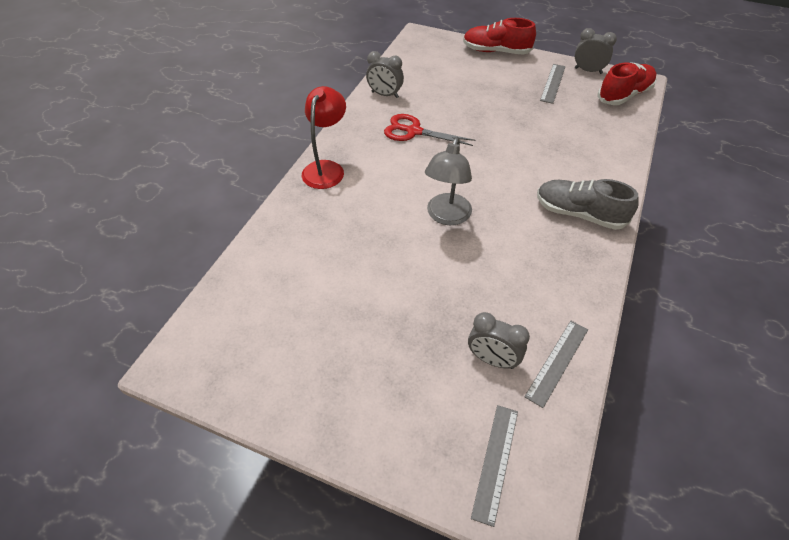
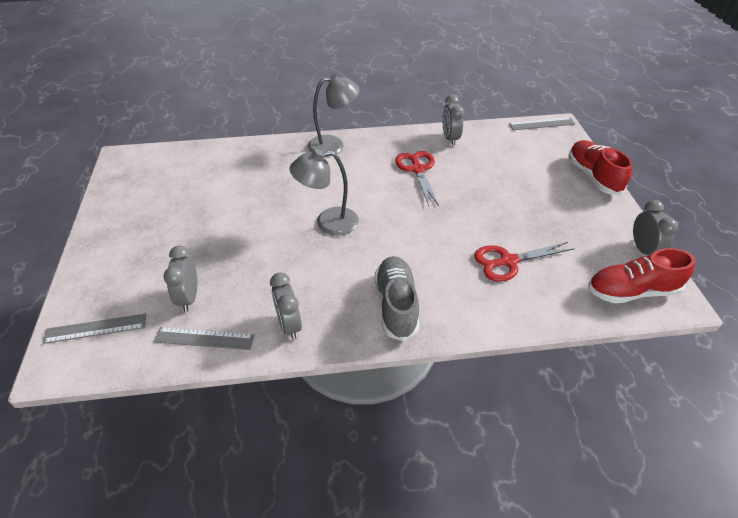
camera: 60 degrees right, 5 degrees down
(326, 168) = (333, 145): red lamp -> grey lamp
(553, 83) = (586, 230): grey ruler -> grey ruler (541, 124)
(563, 134) = (508, 261): none -> red scissors
(569, 291) = (289, 325): none -> grey clock
(624, 95) = (632, 291): red shoe -> red shoe turned 150 degrees clockwise

